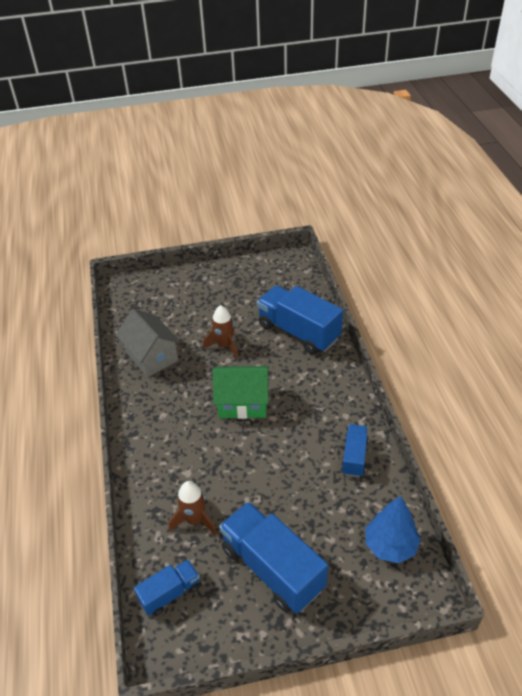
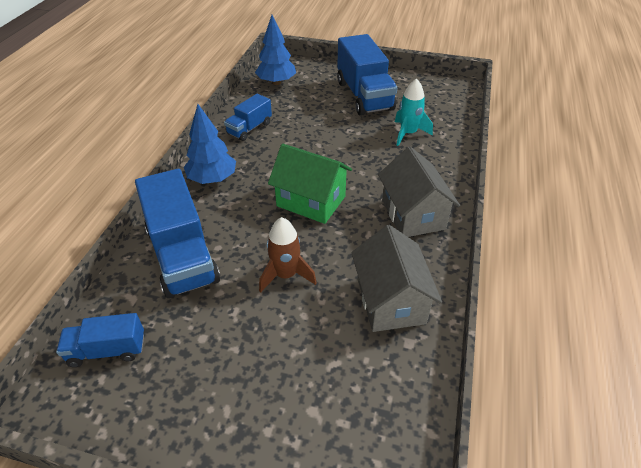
camera: 155 degrees left, 0 degrees up
(158, 423) = (413, 214): none -> grey house
(170, 593) = (444, 105): blue truck -> blue truck (107, 350)
(195, 520) = (408, 133): brown rocket -> turquoise rocket
(334, 390) = (212, 179): none -> blue tree

